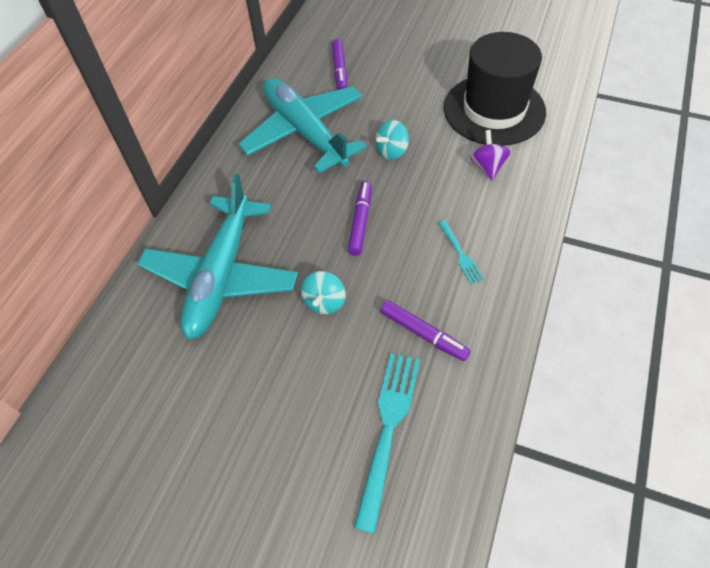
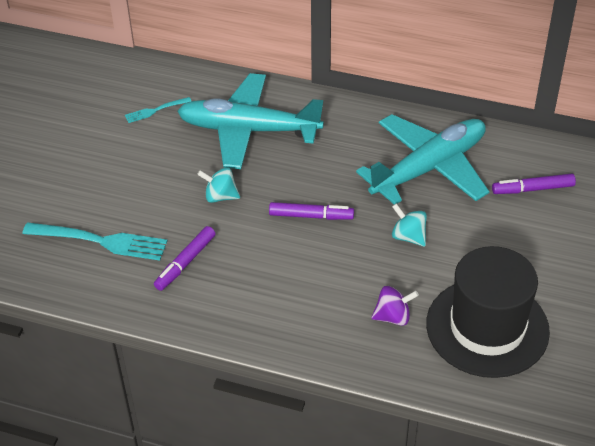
camera: 85 degrees right, 10 degrees down
(460, 254) = (273, 290): turquoise fork -> turquoise fork (155, 110)

